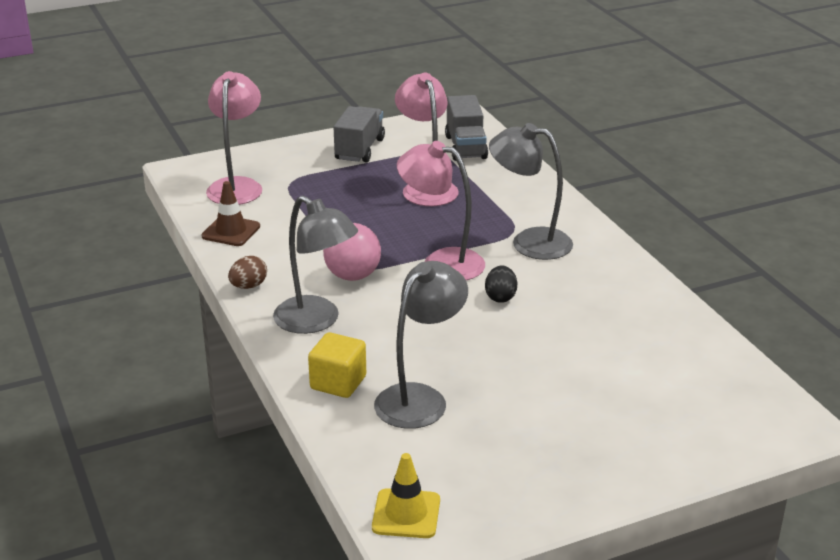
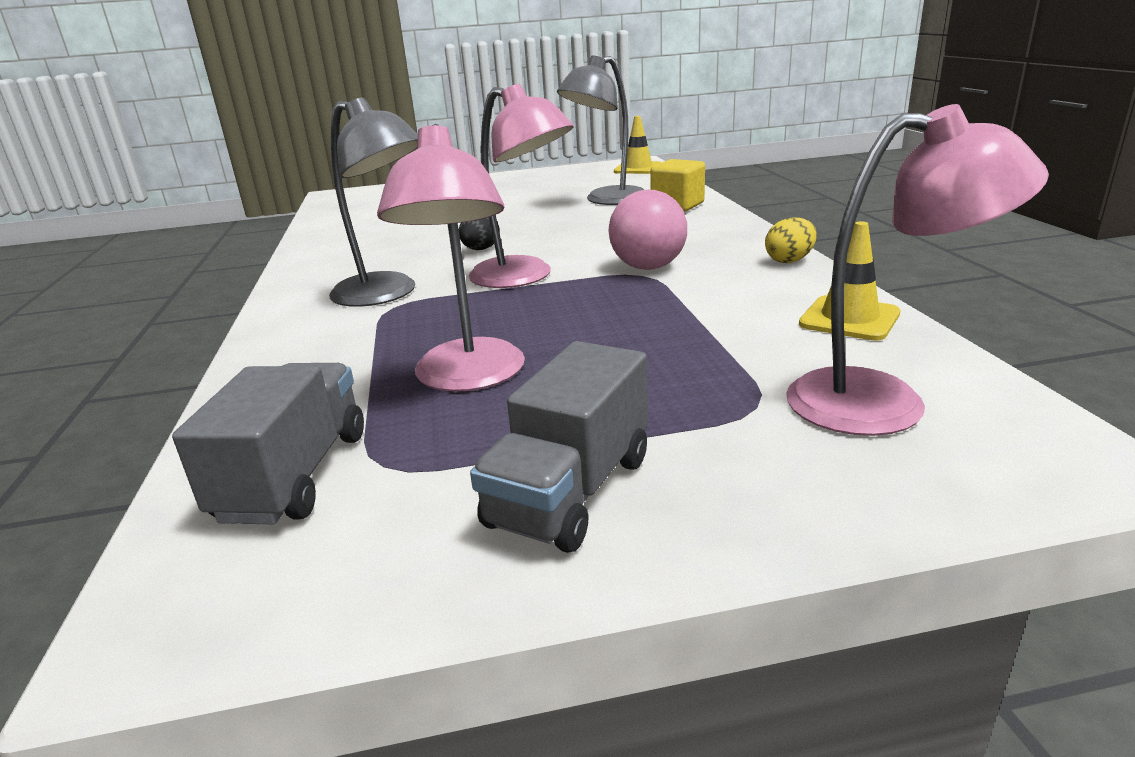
camera: 165 degrees left, 5 degrees down
(231, 231) = (849, 319): brown traffic cone -> yellow traffic cone
(237, 186) = (884, 402): pink lamp -> pink lamp turned 105 degrees counterclockwise
(248, 286) = (789, 260): brown egg -> yellow egg
(316, 321) = (698, 235): grey lamp -> none

